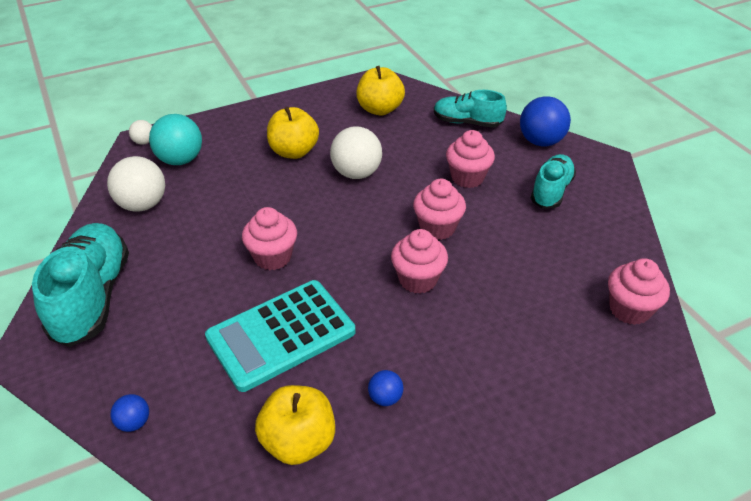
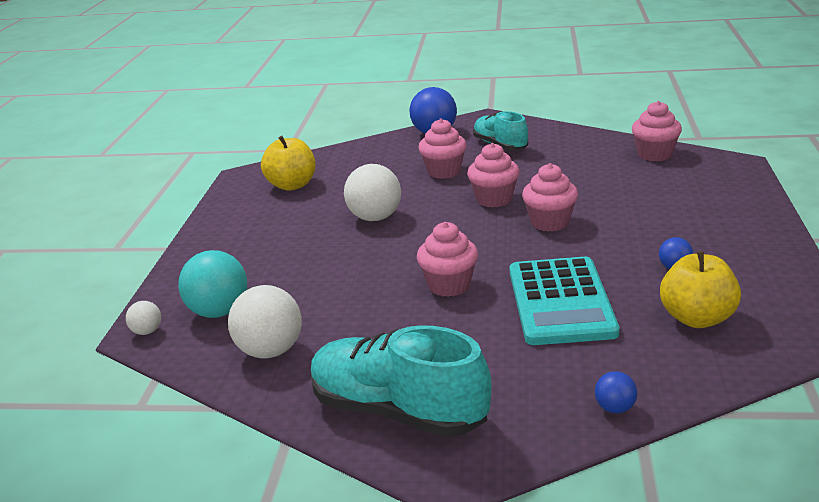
camera: 55 degrees left, 15 degrees down
(294, 152) = (298, 242): yellow apple -> none
(467, 122) = (368, 153): turquoise shoe -> none

